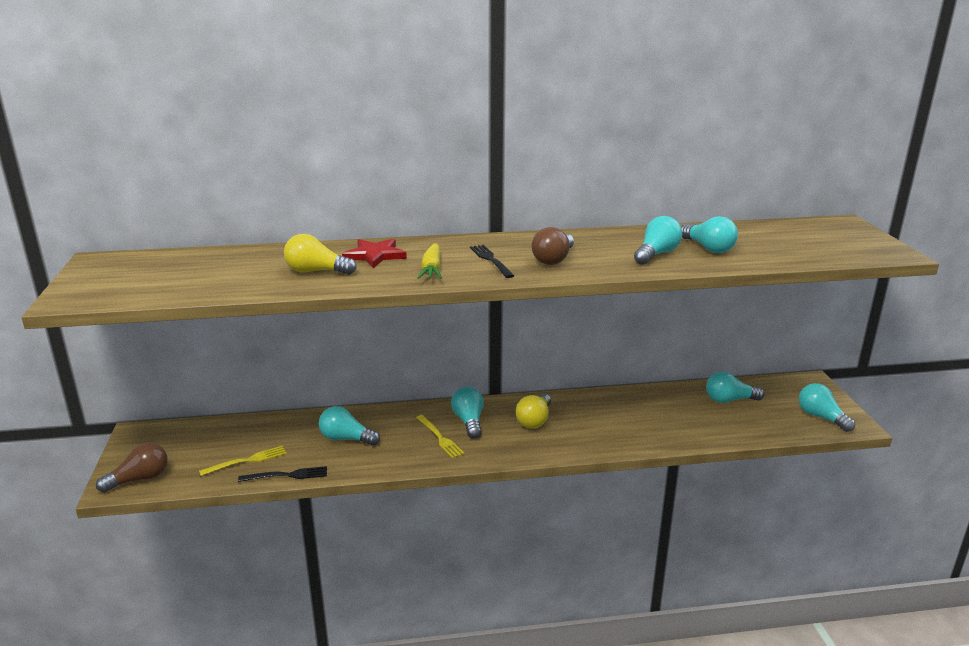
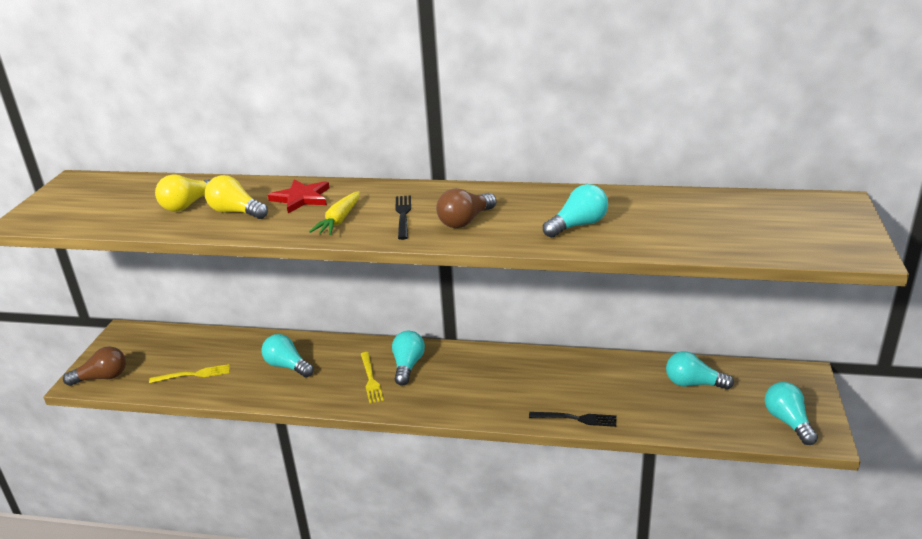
camera: 20 degrees right, 5 degrees up
(288, 475) = (219, 395): black fork -> black fork (577, 419)
(534, 420) = (471, 374): yellow light bulb -> yellow light bulb (188, 205)
(708, 248) = (642, 223): turquoise light bulb -> none

